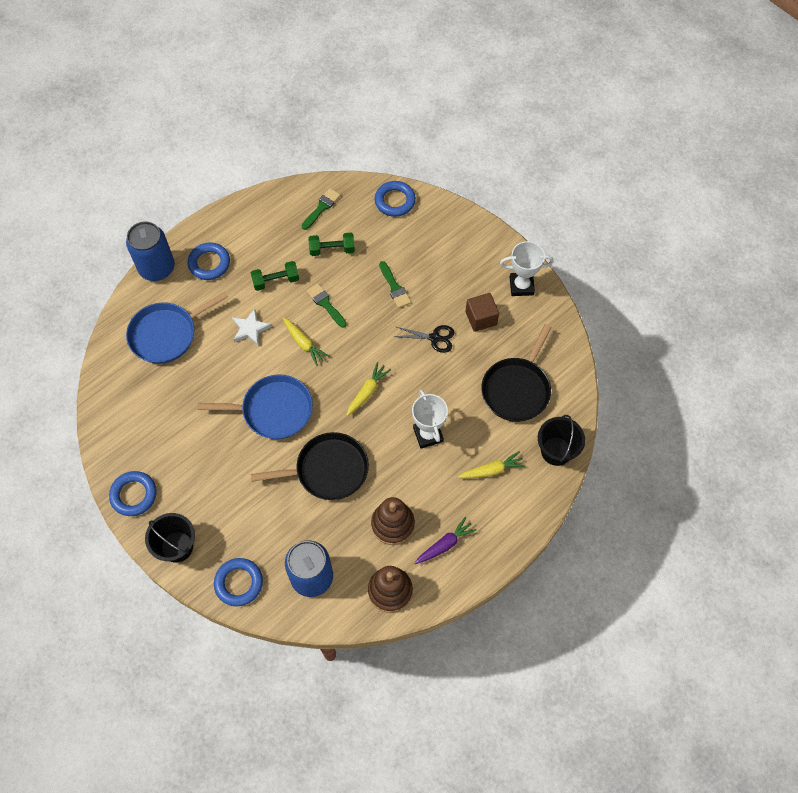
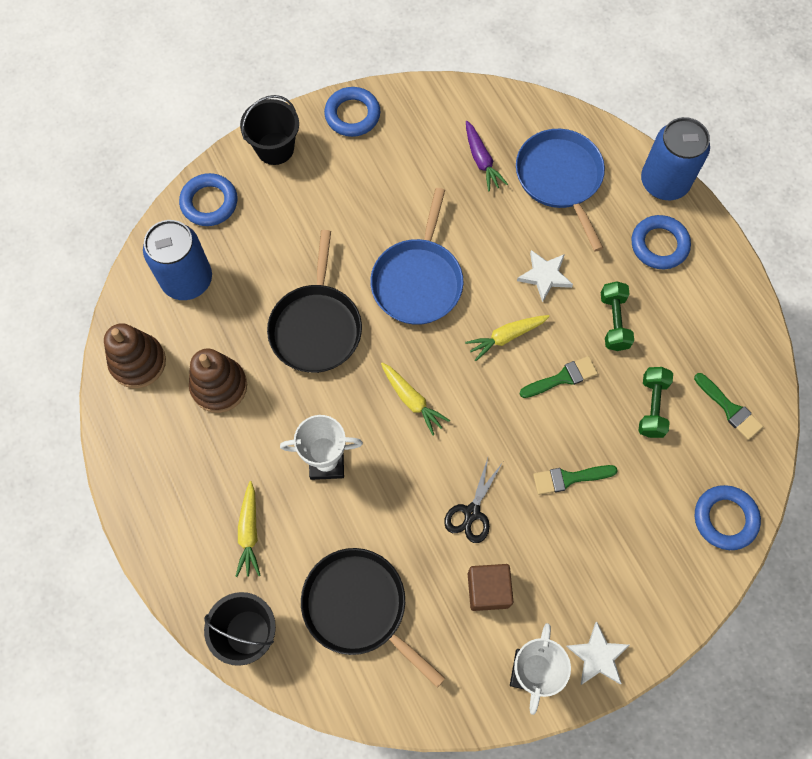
camera: 105 degrees right, 5 degrees up
(445, 544) = (171, 442): purple carrot -> purple carrot (481, 160)
(500, 253) = (597, 656): none -> white star

